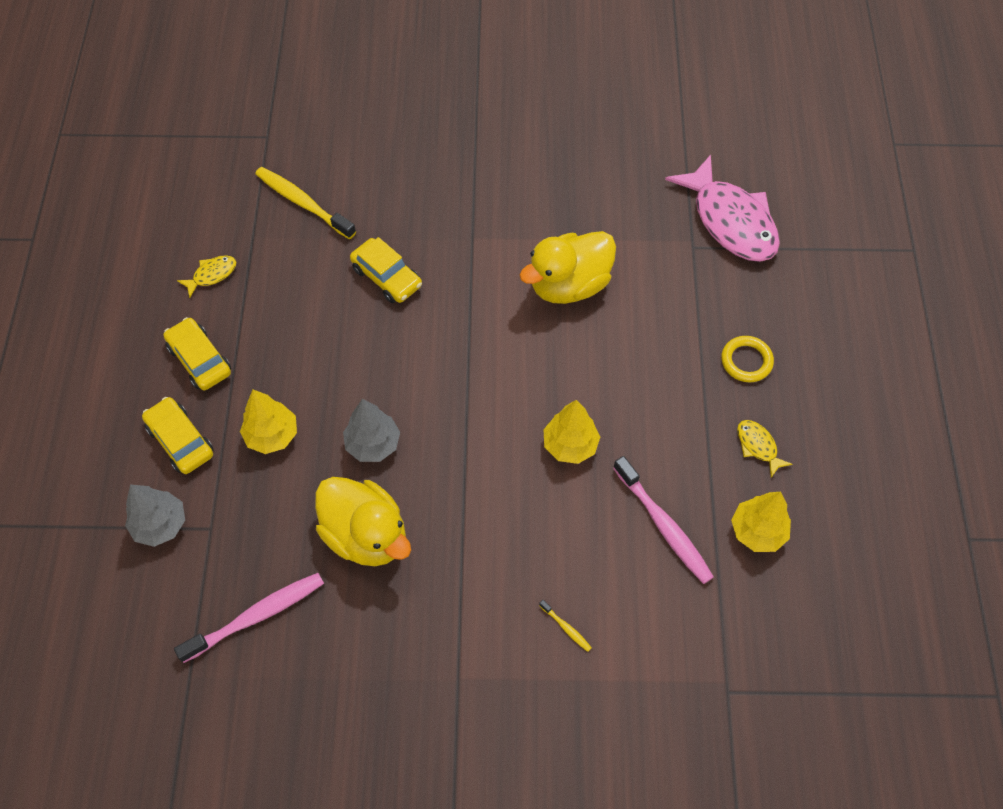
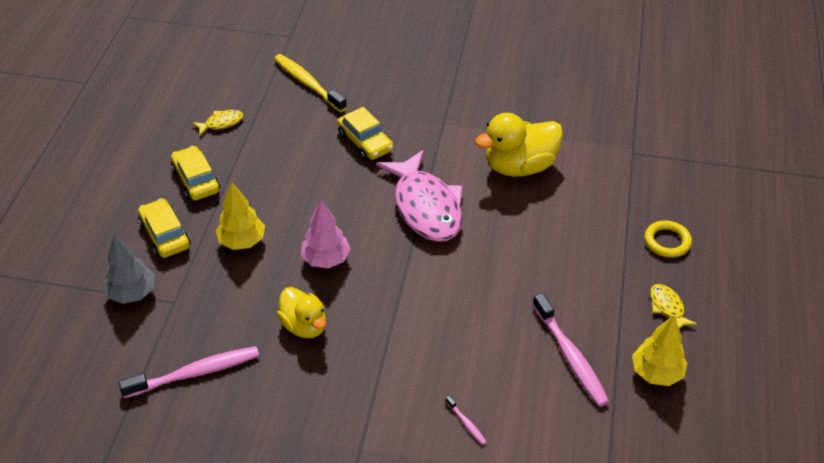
camera: 10 degrees right, 15 degrees down
(366, 535) = (304, 326): yellow duck -> yellow duck, size x0.64
(373, 444) = (326, 259): grey tree -> pink tree
(566, 628) = (466, 423): yellow toothbrush -> pink toothbrush
(570, 445) = (497, 283): yellow tree -> none
(730, 221) = (669, 138): pink fish -> pink fish (426, 207)

